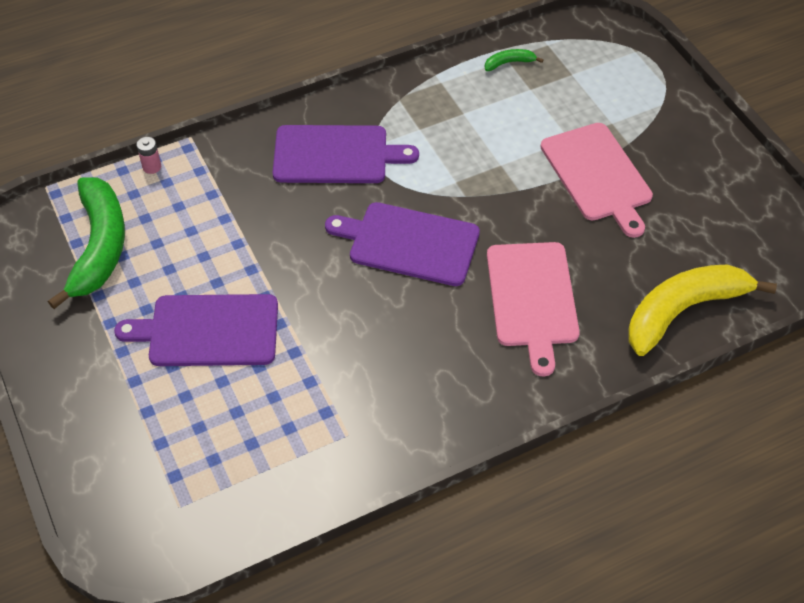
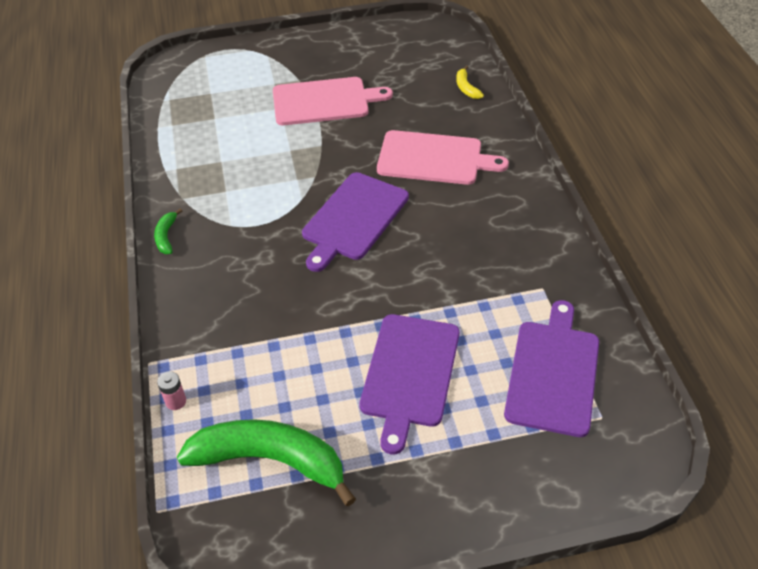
camera: 75 degrees left, 5 degrees down
(335, 155) = (230, 251): purple cutting board -> purple cutting board (553, 373)
(509, 63) = (177, 124): green banana -> green banana (166, 236)
(683, 310) = (466, 88): yellow banana -> yellow banana, size x0.42

